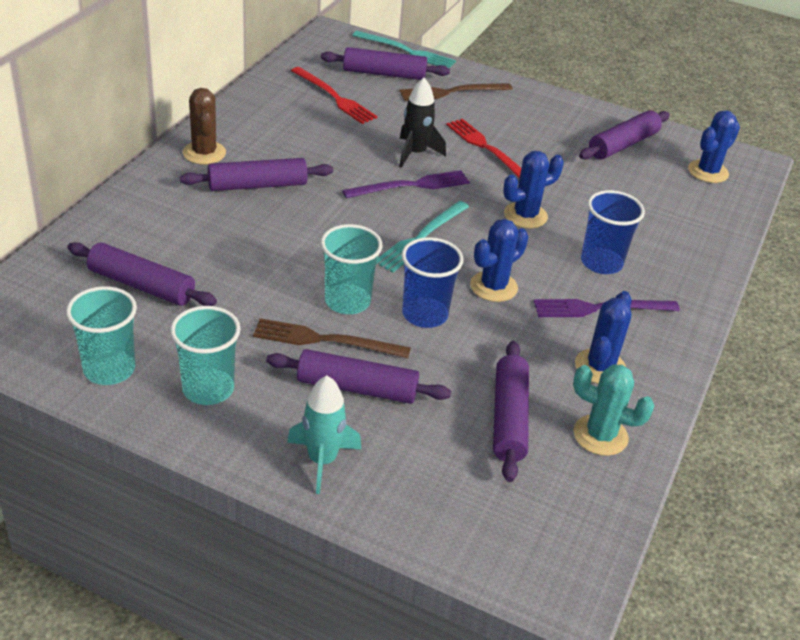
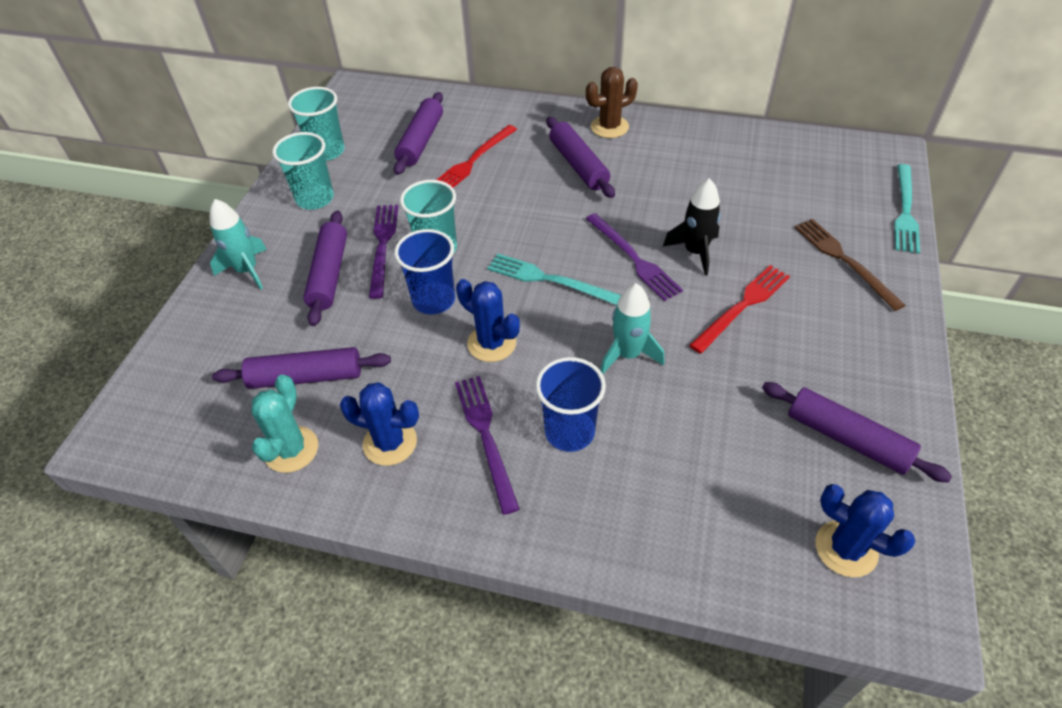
camera: 85 degrees right, 10 degrees up
(325, 340) = (383, 246): brown fork -> purple fork
(334, 97) = (760, 179): red fork -> red fork (473, 161)
(384, 74) = (838, 203): purple rolling pin -> none
(525, 215) = (628, 354): blue cactus -> turquoise rocket

